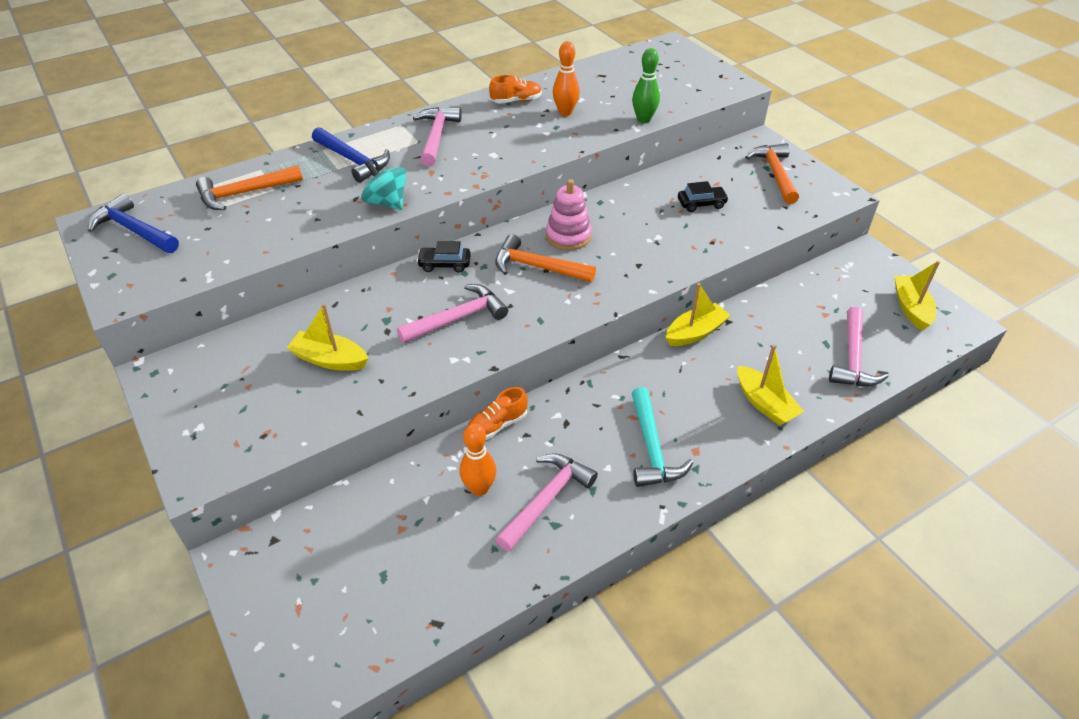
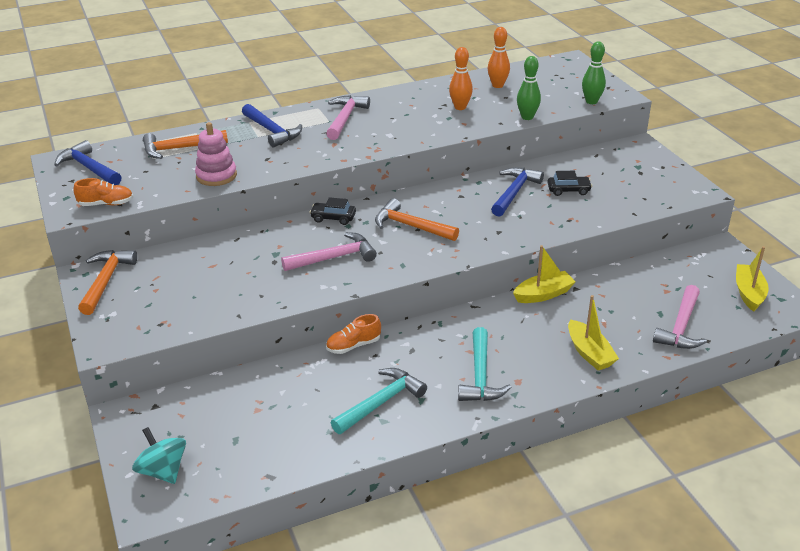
camera: 10 degrees right, 10 degrees down
(330, 359) = (223, 277): yellow boat -> none
(387, 202) = (291, 163): turquoise spinning top -> turquoise spinning top (163, 471)
(479, 488) = (327, 389): orange bowling pin -> orange bowling pin (497, 85)
(516, 101) = (420, 96): orange shoe -> orange shoe (106, 204)
(547, 499) = (381, 402): pink hammer -> turquoise hammer
(568, 236) = (444, 206): pink stacking toy -> pink stacking toy (216, 176)
(643, 212) = (514, 192): none -> blue hammer
(708, 95) = (591, 101): none -> green bowling pin
(775, 173) = (643, 171): orange hammer -> orange hammer (106, 281)

